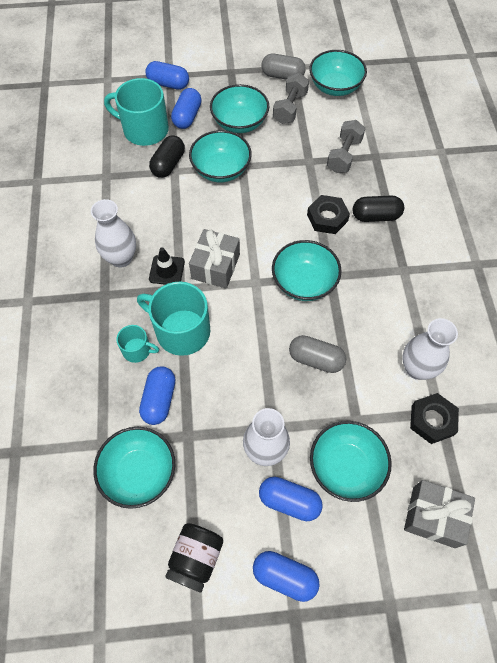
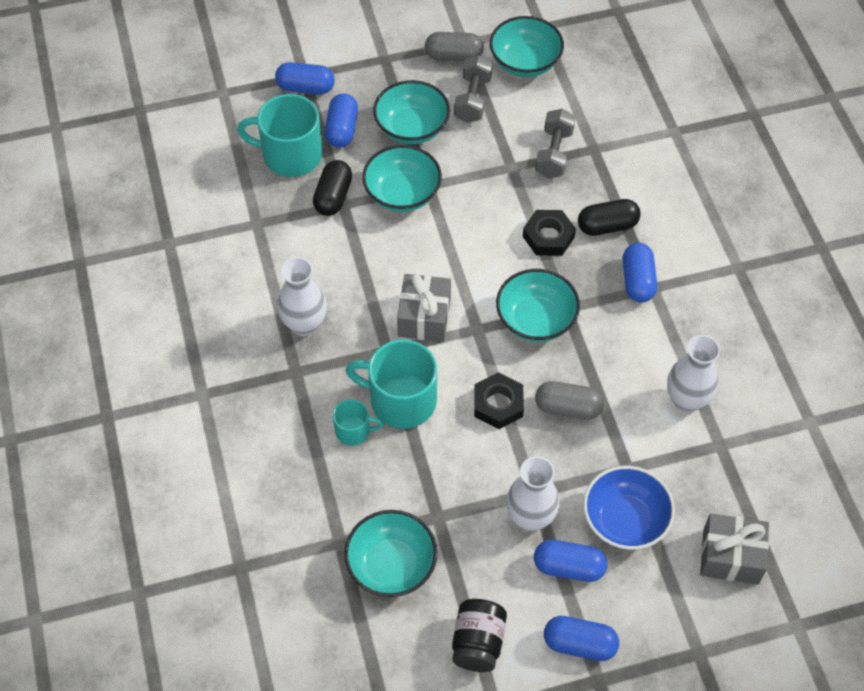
camera: 10 degrees left, 5 degrees down
(159, 400) = (394, 482): blue capsule -> blue capsule (637, 281)
(167, 270) = (365, 331): black traffic cone -> none
(346, 466) = (625, 520): turquoise bowl -> blue bowl
(432, 420) = (713, 455): black nut -> black nut (498, 404)

